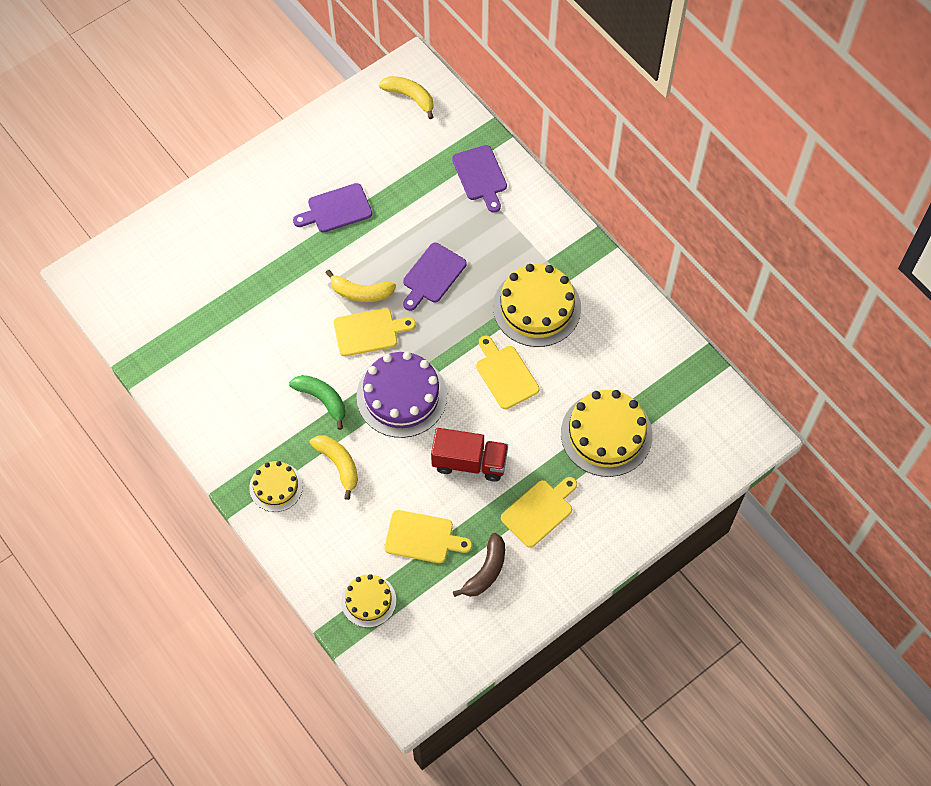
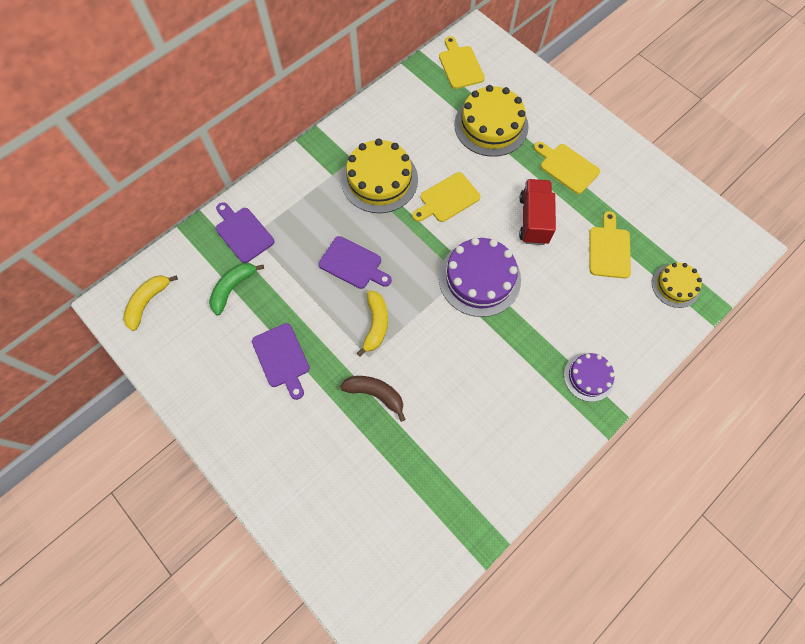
camera: 95 degrees left, 5 degrees up
(276, 487) = (588, 377): yellow cake -> purple cake
(322, 400) = (493, 346): green banana -> green banana (233, 288)
(338, 464) = (556, 324): yellow banana -> none
(369, 332) = (417, 312): yellow cutting board -> yellow cutting board (460, 65)
(480, 176) = (243, 233): purple cutting board -> purple cutting board turned 105 degrees counterclockwise
(486, 571) = (626, 201): brown banana -> brown banana (375, 394)

